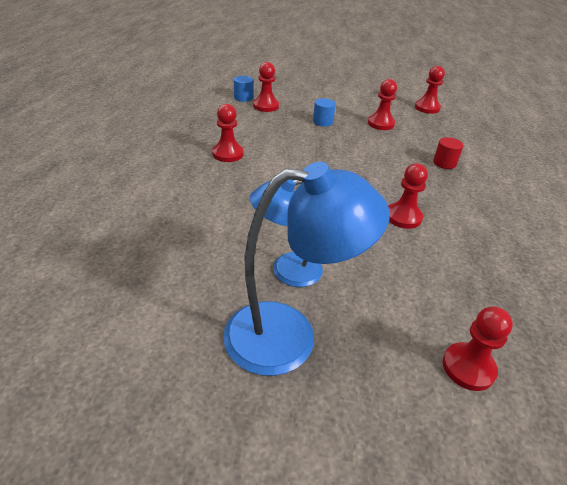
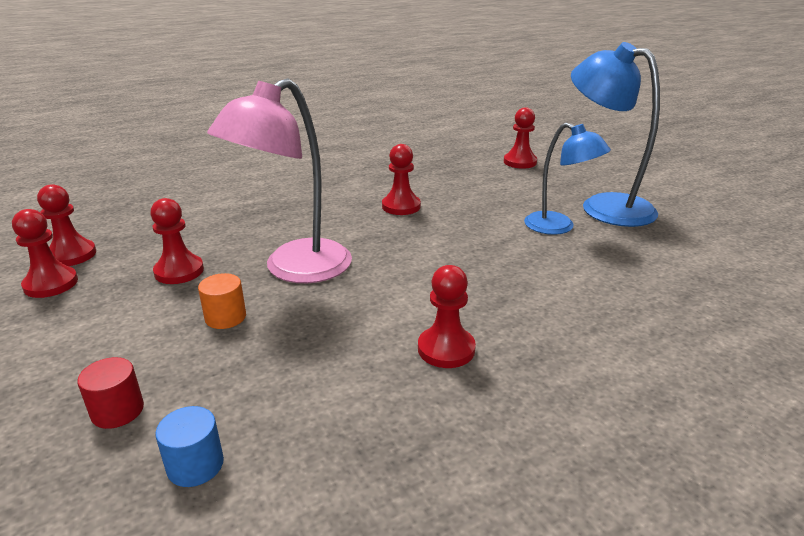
camera: 125 degrees left, 10 degrees down
(266, 106) = (214, 407): red pawn -> red pawn (51, 284)
(322, 122) = (225, 317): blue cylinder -> orange cylinder
(348, 148) = (294, 269): none -> pink lamp
(444, 163) = (259, 211): red cylinder -> red cylinder (117, 411)

